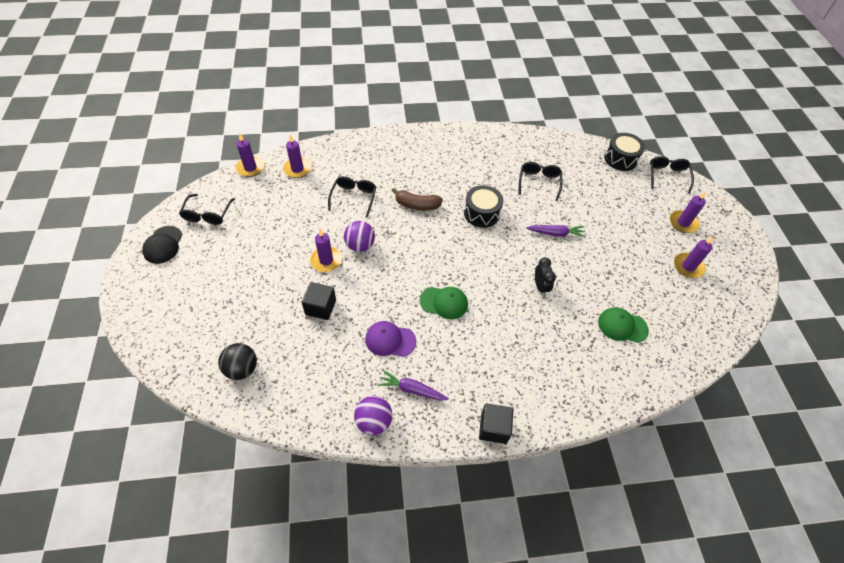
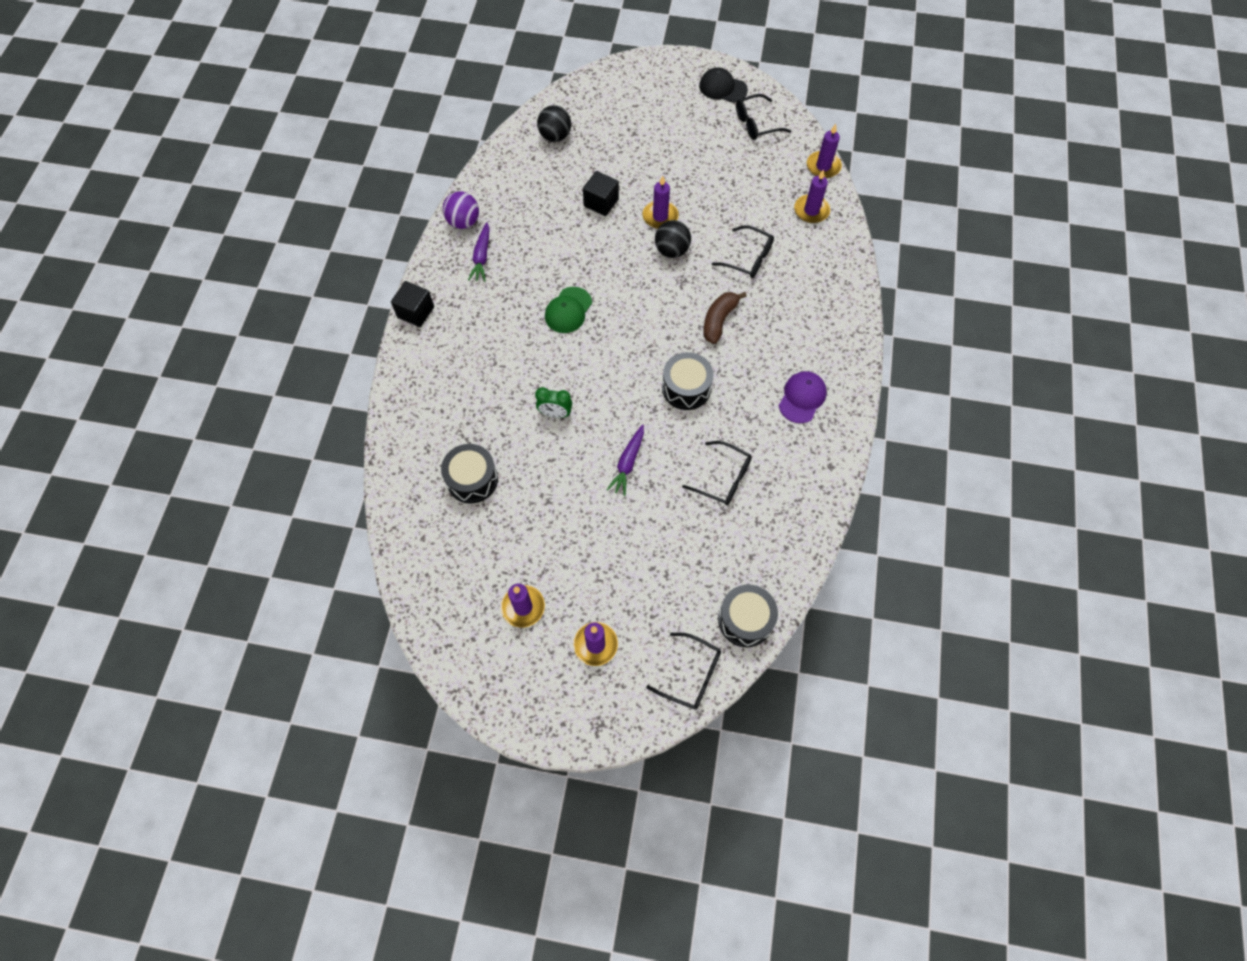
camera: 110 degrees right, 10 degrees up
(207, 215) = (756, 124): black glasses -> black glasses turned 45 degrees counterclockwise
(360, 245) = (672, 250): purple ball -> black ball
(390, 340) = (541, 252): purple cap -> purple cap (802, 398)
(411, 389) = (481, 257): purple carrot -> purple carrot turned 150 degrees clockwise
(540, 286) = (555, 413): black clock -> green clock
(622, 326) = (472, 479): green cap -> black drum

